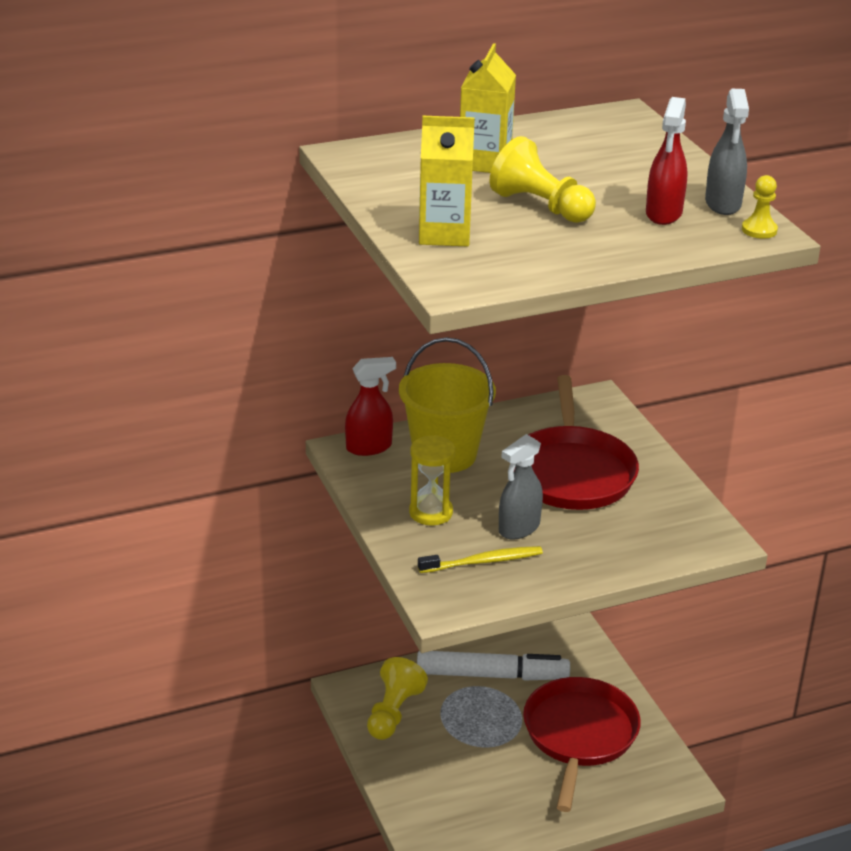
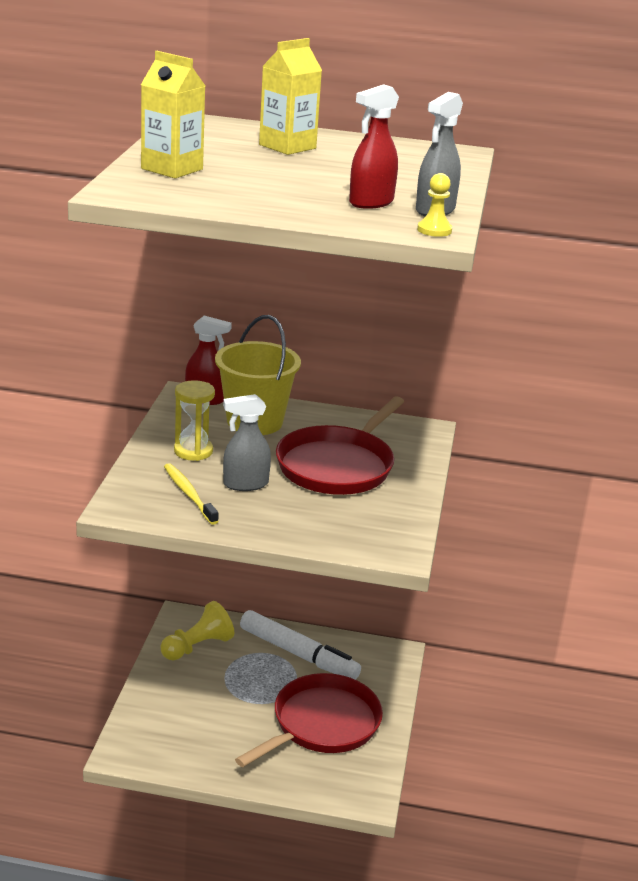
camera: 30 degrees right, 5 degrees down
(484, 561) = (189, 494): yellow toothbrush -> yellow toothbrush turned 135 degrees counterclockwise
(541, 206) = (279, 175): yellow pawn -> none

